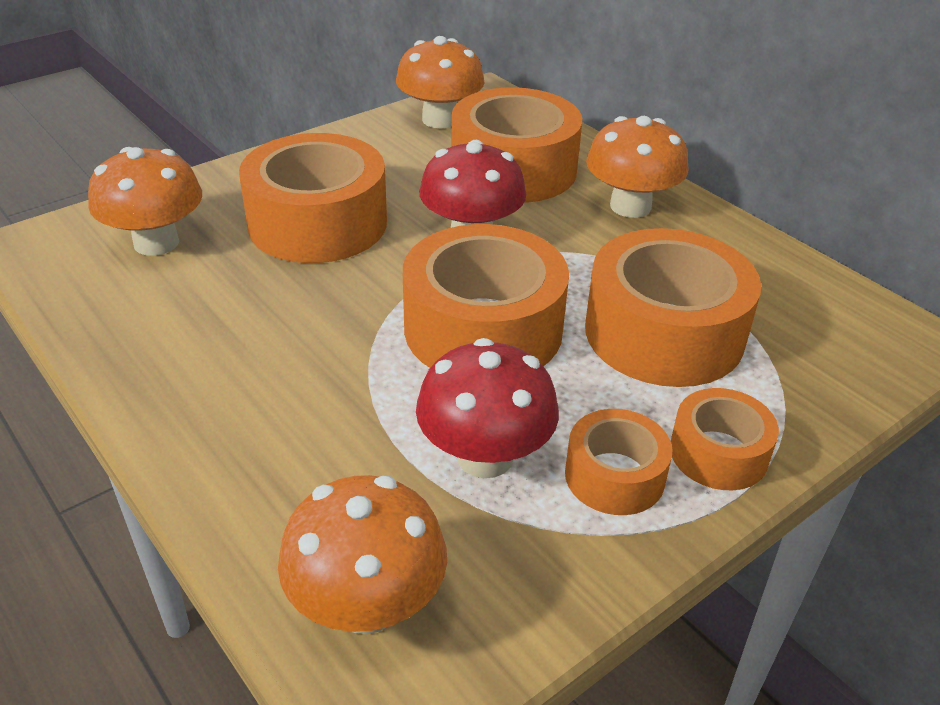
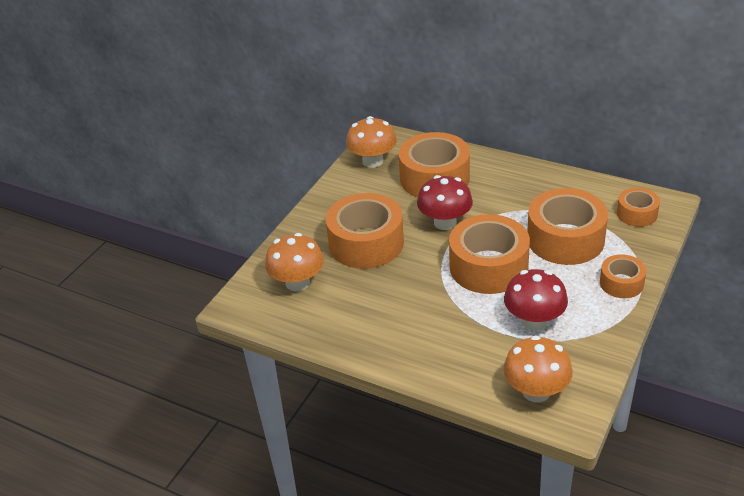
camera: 20 degrees left, 0 degrees up
(614, 476) = (589, 308): orange tape -> orange tape (637, 214)
(630, 206) = (505, 179): orange mushroom -> none

